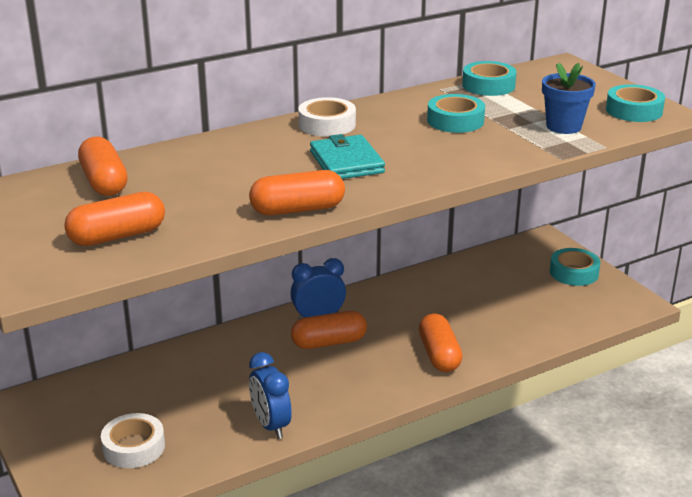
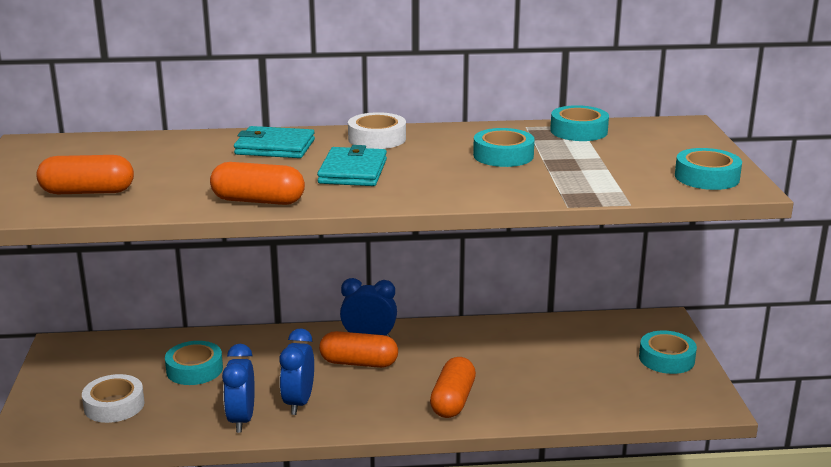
camera: 25 degrees right, 5 degrees down
(104, 182) = (131, 150): orange capsule -> none
(181, 390) = (194, 369): none -> turquoise tape
(243, 151) = (275, 147): none -> turquoise wallet
(308, 394) = (298, 403): none -> blue clock
(563, 126) = (608, 179): blue flower pot -> none

